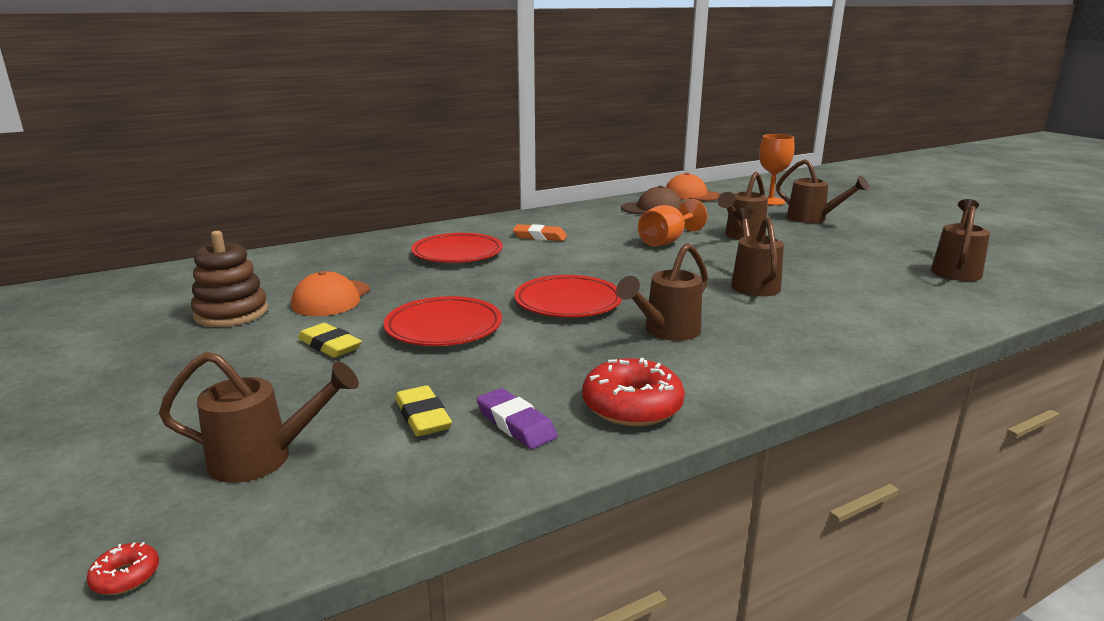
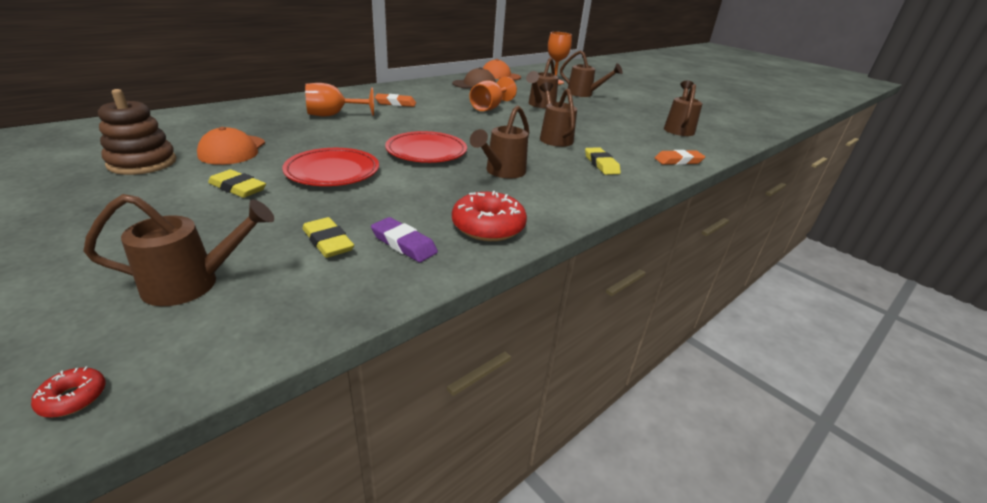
camera: 15 degrees left, 10 degrees up
(457, 253) = (333, 115): red plate -> orange goblet
(817, 323) = (601, 164): none -> yellow eraser
(944, 319) = (678, 161): none -> orange eraser

